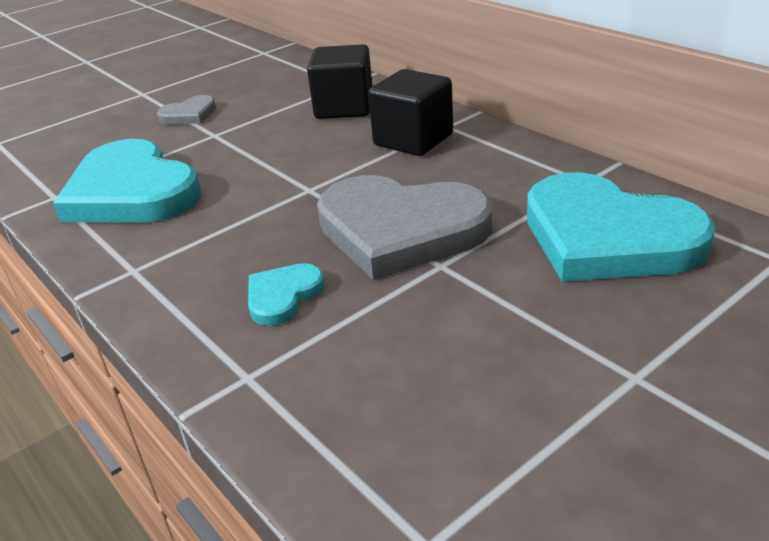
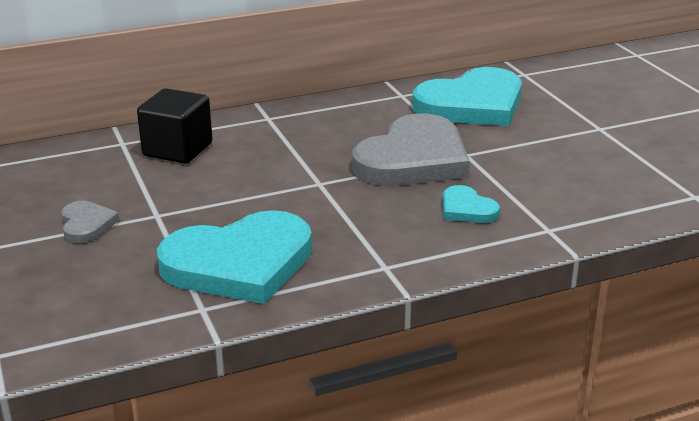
camera: 75 degrees left, 5 degrees down
(413, 140) = (278, 133): black cube -> none

